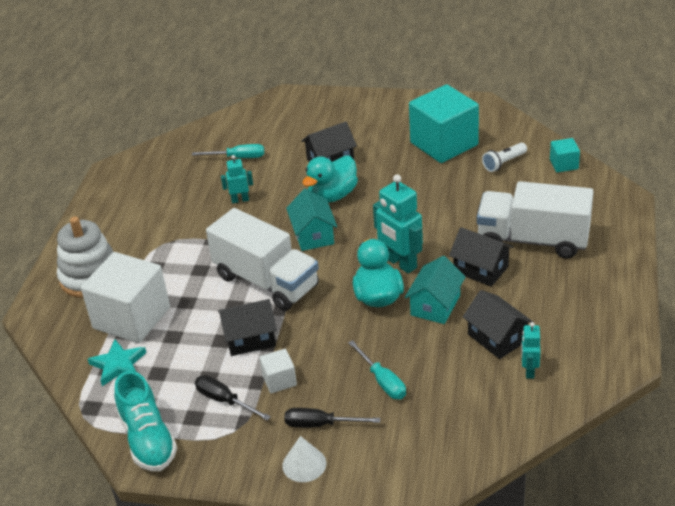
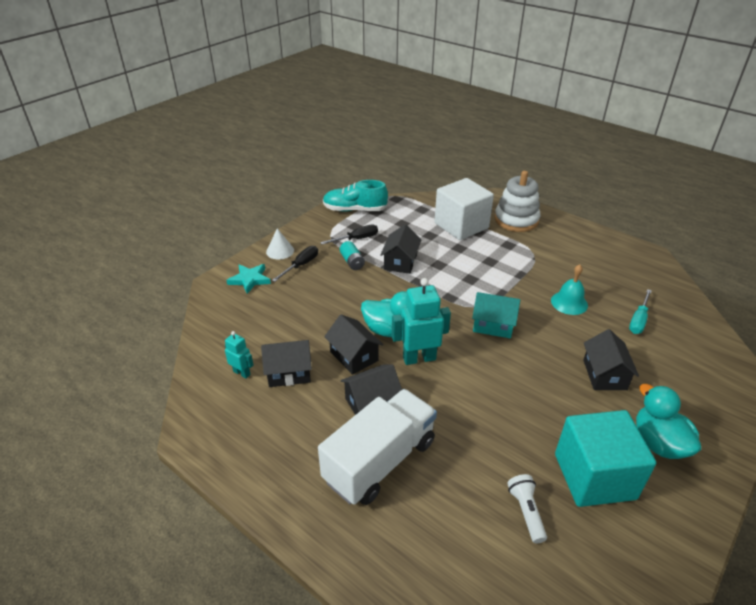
camera: 115 degrees right, 0 degrees up
(118, 365) = (422, 213): turquoise star -> turquoise star (250, 279)
(240, 200) = (569, 303): turquoise robot -> turquoise bell
(266, 281) = (453, 285): white truck -> none
(279, 380) = (352, 262): white cube -> turquoise battery
(332, 195) = (543, 355): turquoise duck -> turquoise duck (659, 443)
(382, 381) = (308, 301): turquoise screwdriver -> none
(435, 305) = (354, 356): turquoise house -> black house
(564, 164) = (490, 573): turquoise cube -> none

